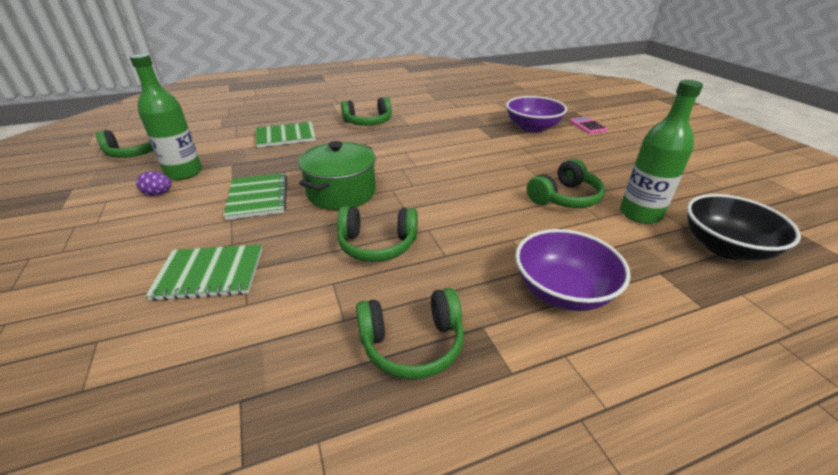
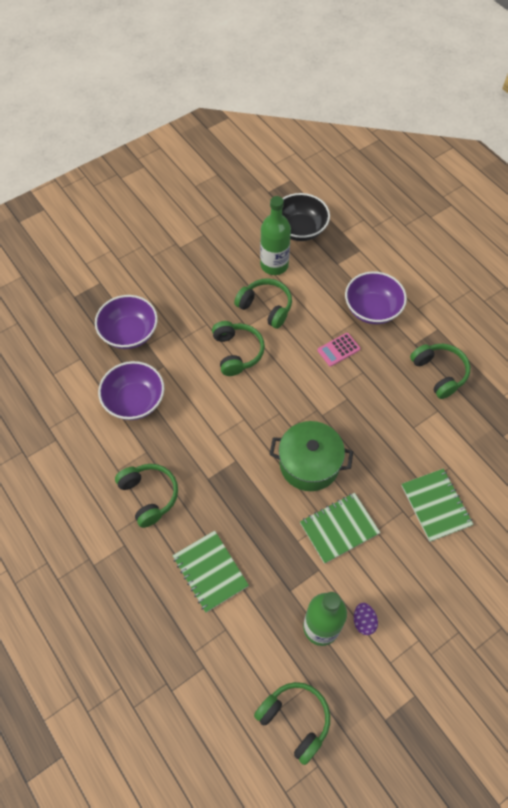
camera: 105 degrees left, 25 degrees up
(377, 244) = (367, 414): green headphones -> green headphones (237, 352)
(459, 124) = (134, 401): none -> purple bowl
(587, 126) = (114, 287): pink calculator -> pink calculator (338, 350)

